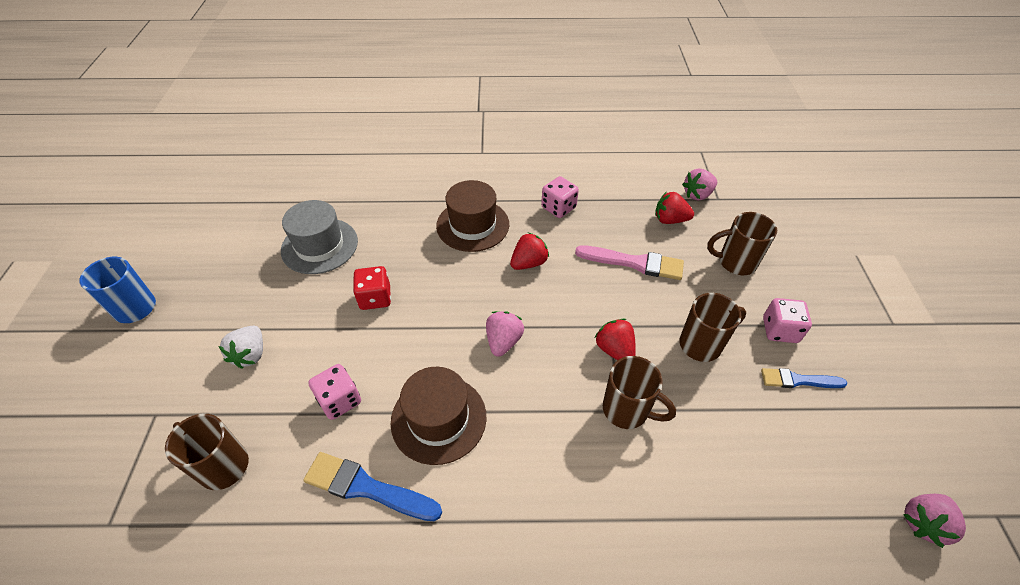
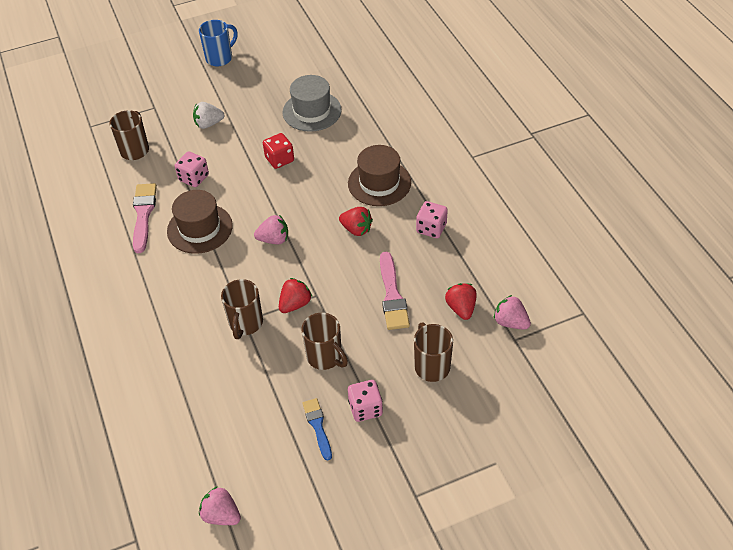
camera: 70 degrees right, 0 degrees up
(367, 488) = (143, 215): blue brush -> pink brush

